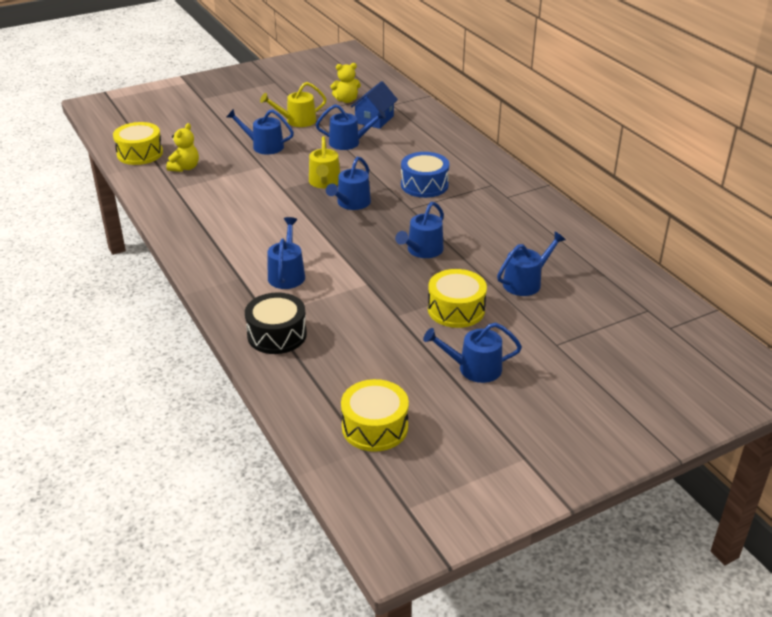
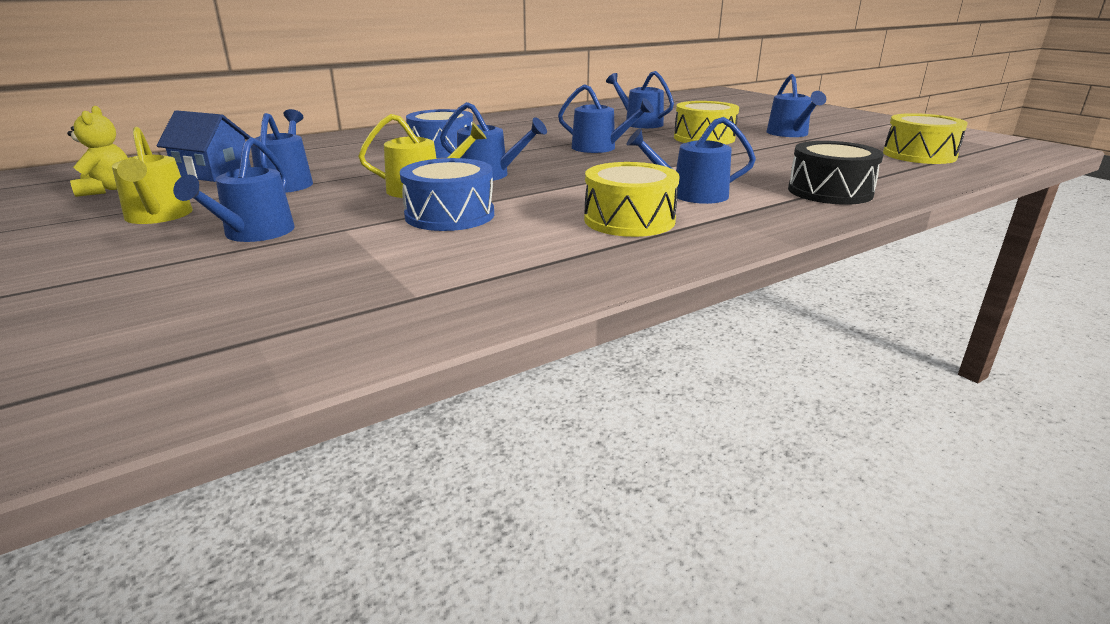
camera: 95 degrees left, 10 degrees down
(140, 153) = (176, 372): yellow drum -> yellow drum (629, 220)
(185, 168) = (312, 297): yellow teddy bear -> none
(274, 192) = (450, 215): none -> blue drum

